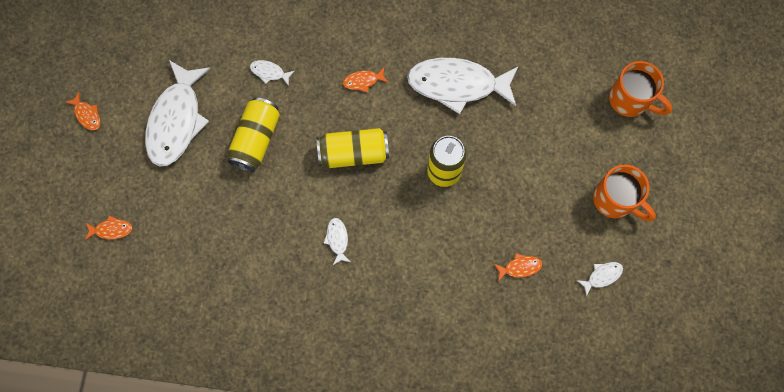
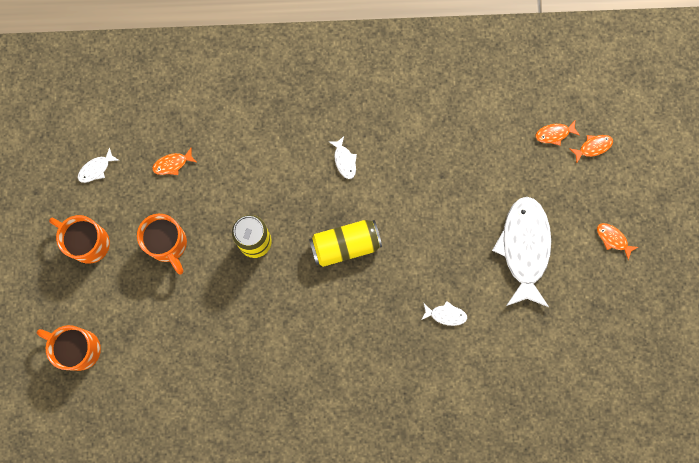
camera: 170 degrees right, 5 degrees up
(256, 140) = (442, 242): yellow can -> none
(363, 81) = (350, 322): orange fish -> orange fish (593, 147)
(457, 85) = (254, 335): white fish -> none
(533, 184) = (168, 244): none -> orange mug

